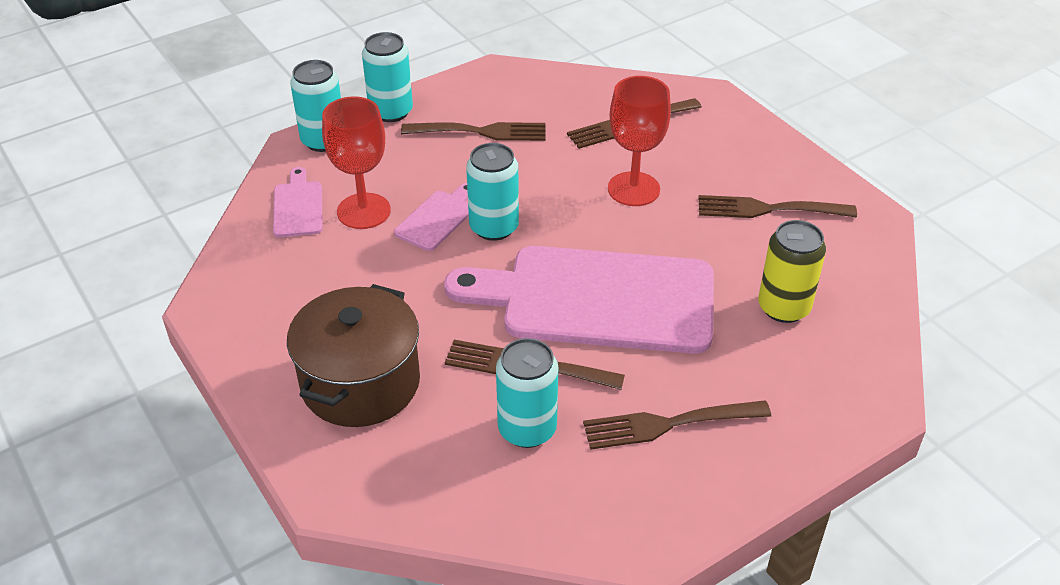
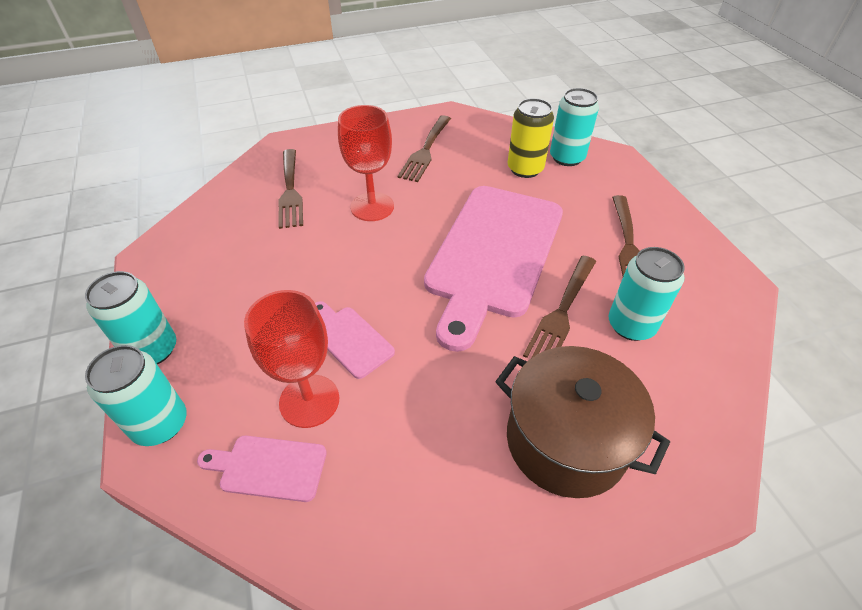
camera: 75 degrees left, 5 degrees up
(480, 132) = (237, 284): brown fork -> none
(494, 227) = (381, 300): turquoise can -> turquoise can (567, 158)

